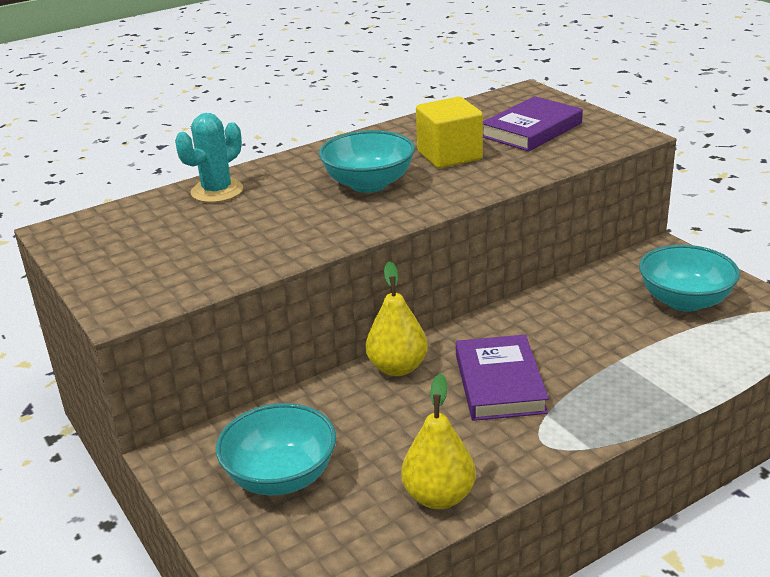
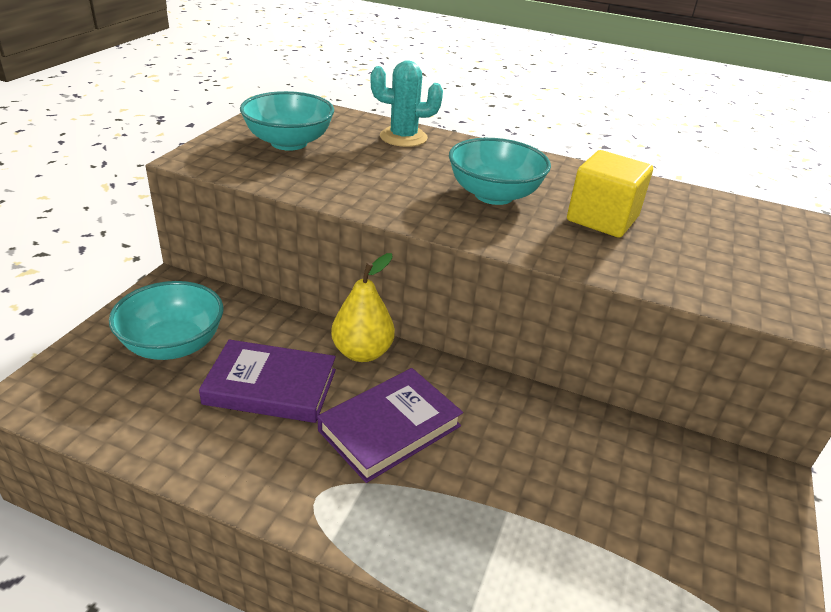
camera: 50 degrees right, 5 degrees up
(439, 496) = (192, 449): yellow pear -> none
(531, 130) = (727, 250): purple book -> purple book (271, 387)
(684, 301) = (682, 535): turquoise bowl -> turquoise bowl (289, 143)

